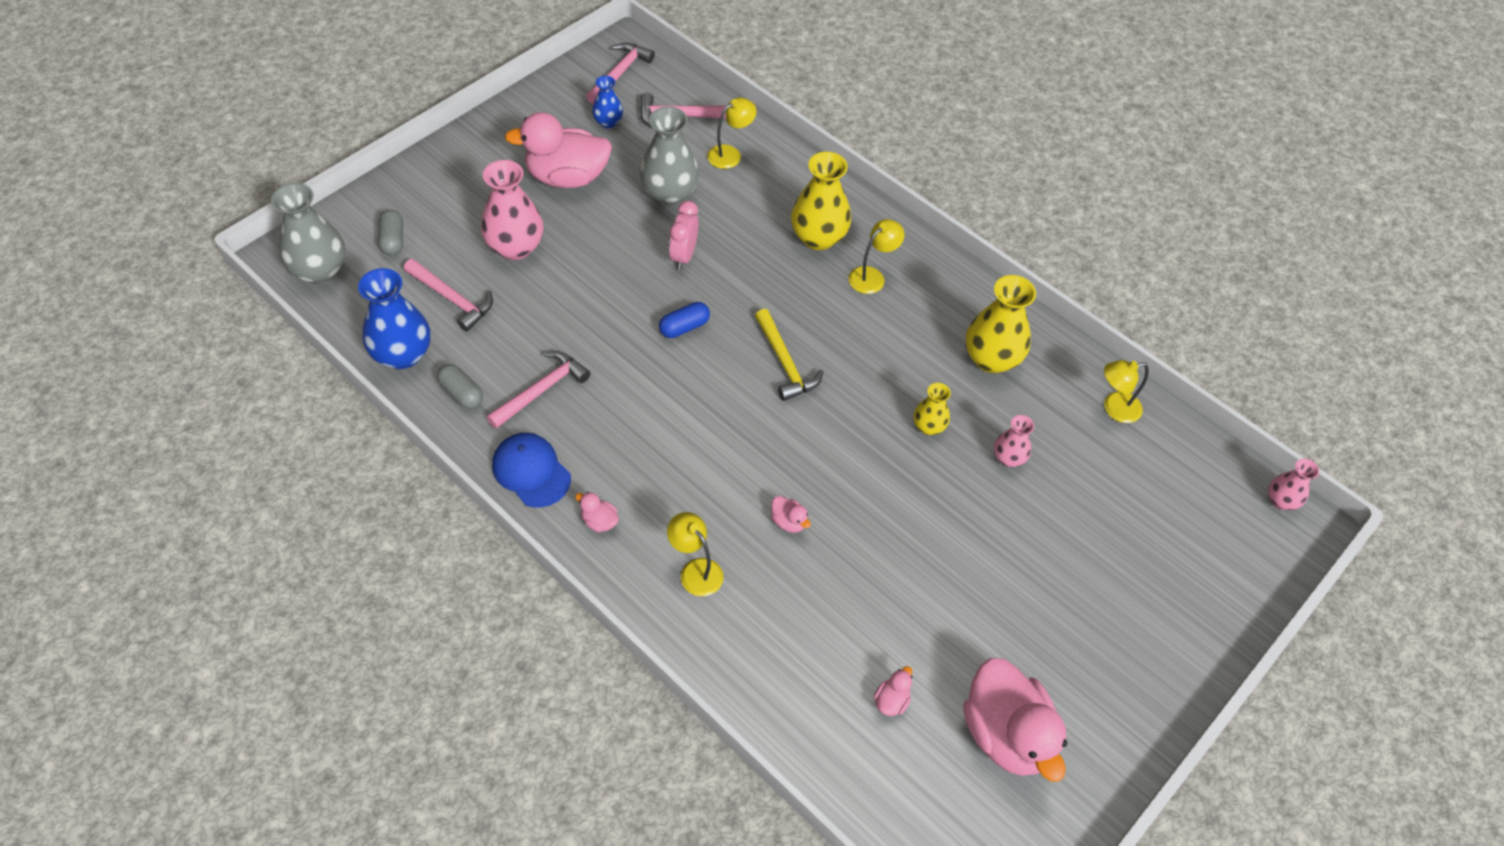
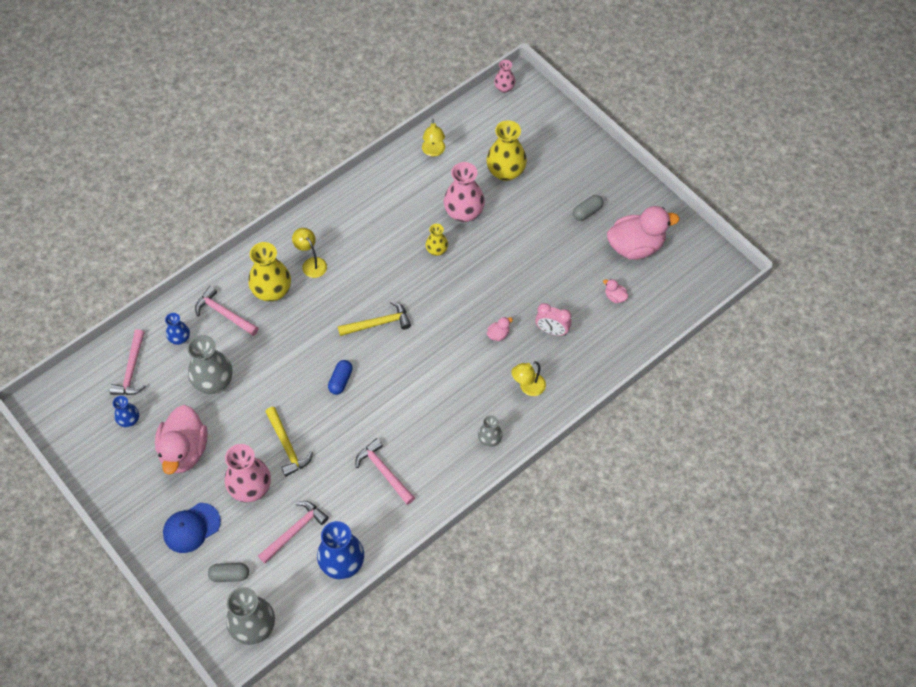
camera: 80 degrees left, 5 degrees up
(461, 393) = (381, 523): grey capsule -> grey capsule (587, 212)
(531, 471) = (449, 479): blue cap -> blue cap (191, 528)
(578, 278) = (287, 446): none -> yellow hammer
(599, 521) = (489, 439): pink duck -> grey vase
(620, 73) = (74, 409): pink hammer -> pink hammer (224, 313)
(684, 256) = (276, 376): pink clock -> pink clock (552, 331)
(684, 327) = (340, 381): blue capsule -> blue capsule turned 45 degrees clockwise
(730, 154) = (179, 338): yellow lamp -> blue vase
(991, 359) = (389, 208): yellow vase -> yellow vase (505, 172)
(1008, 458) = (464, 212): pink vase -> pink vase, size x1.83

